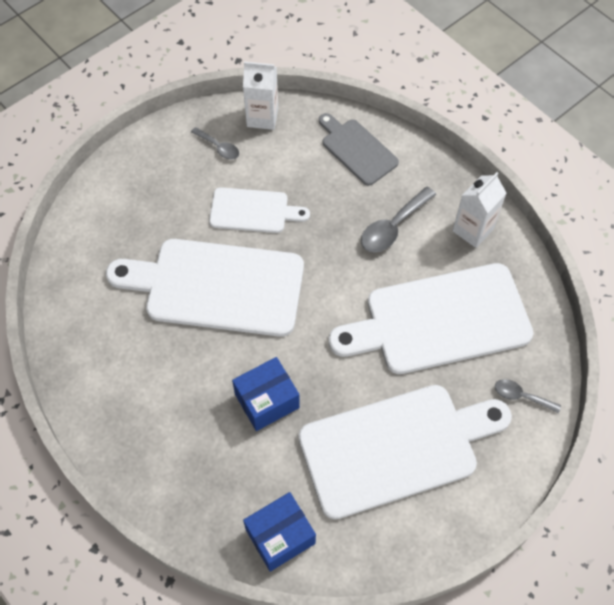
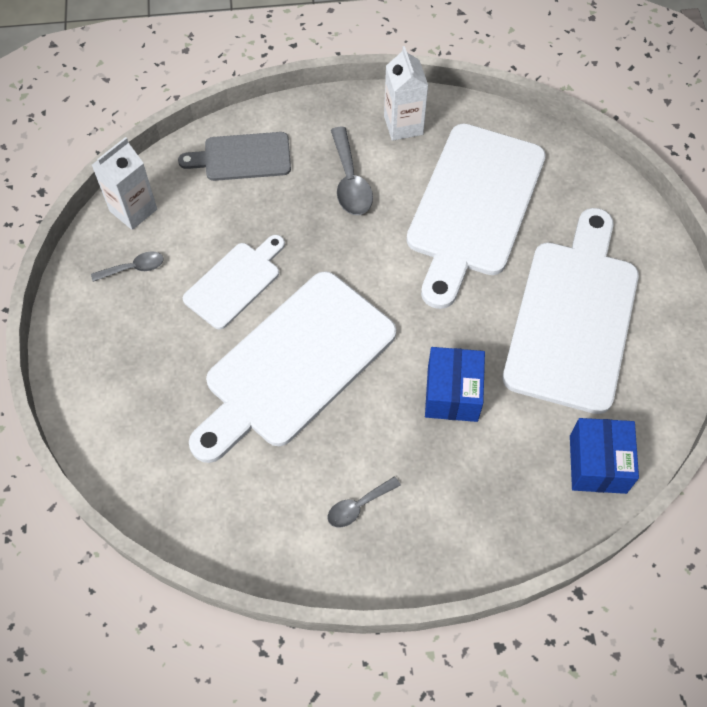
camera: 55 degrees left, 0 degrees up
(521, 396) = (589, 194): grey spoon -> grey spoon (358, 506)

